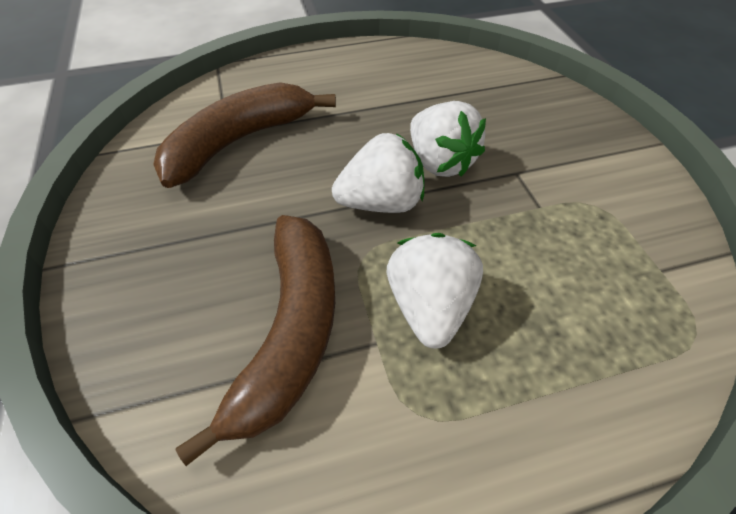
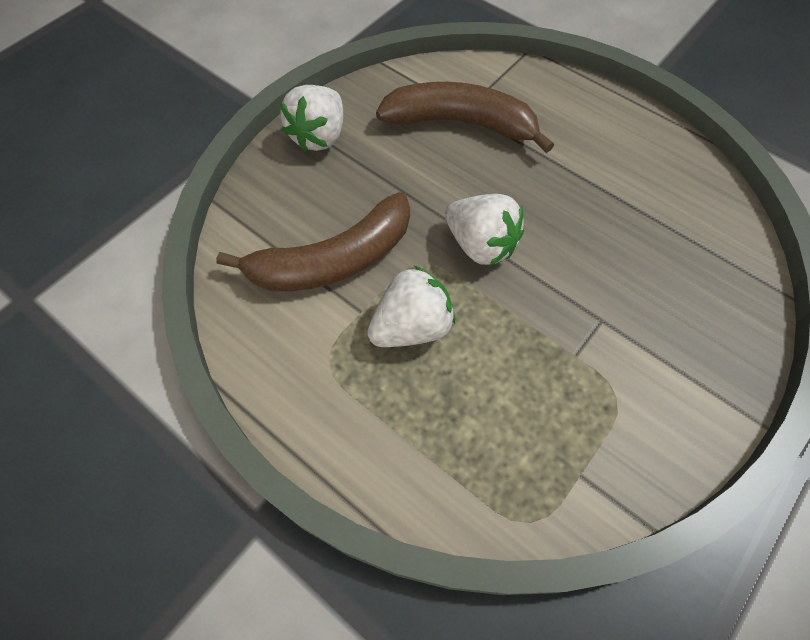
camera: 55 degrees right, 10 degrees up
(440, 162) = (560, 259): white strawberry -> white strawberry (319, 136)

